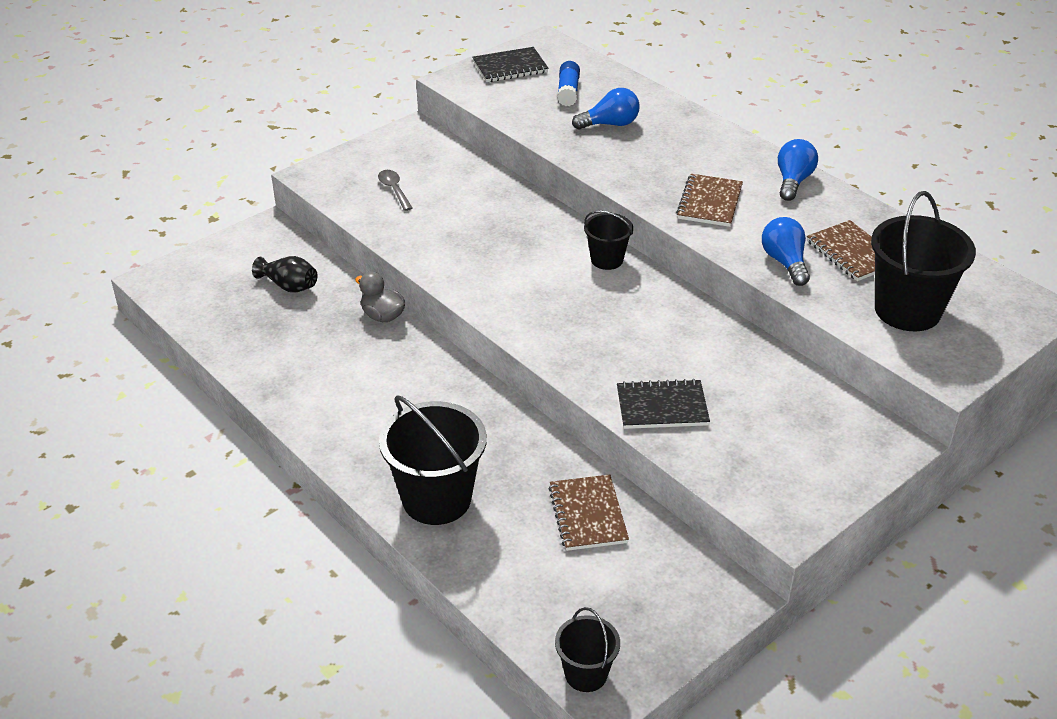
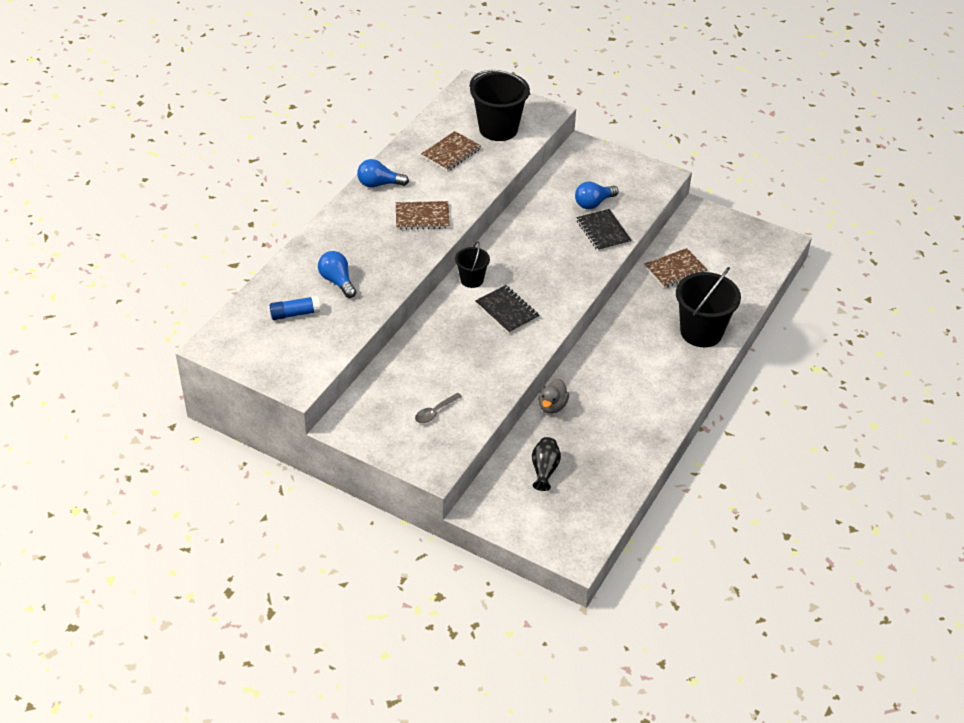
camera: 110 degrees left, 5 degrees up
(510, 67) = (265, 357): black notebook -> black notebook (507, 311)
(586, 674) = (777, 250): black bucket -> none
(785, 262) = (474, 178): blue light bulb -> blue light bulb (593, 203)

